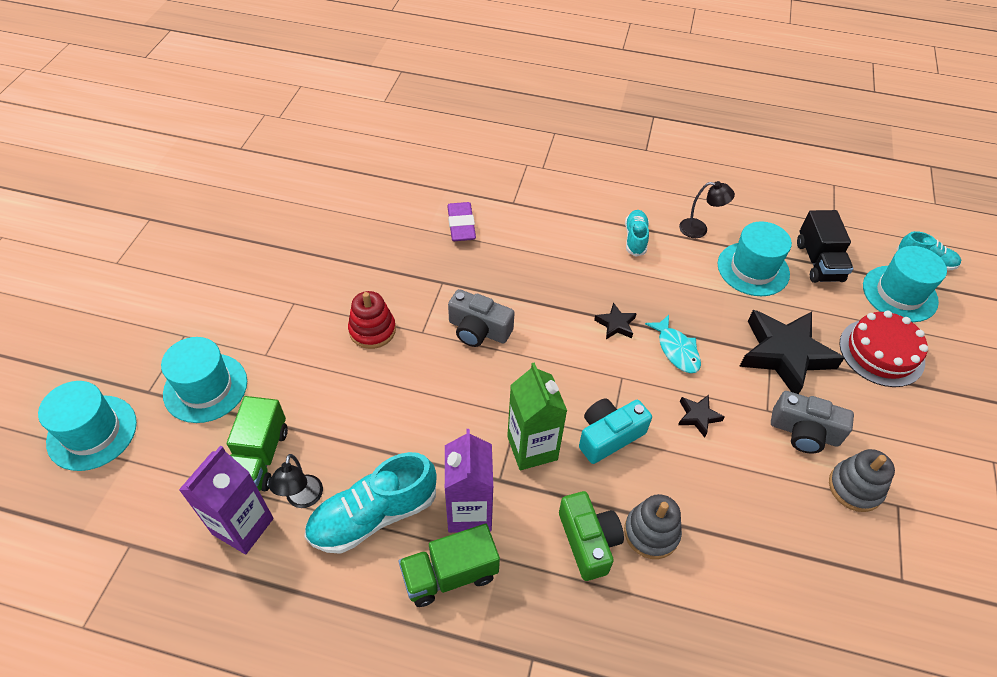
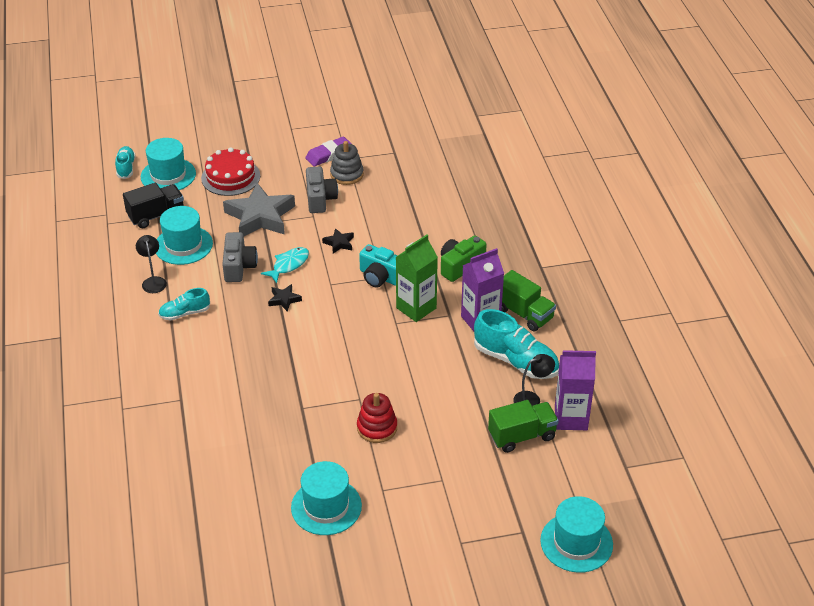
camera: 115 degrees left, 10 degrees down
(205, 387) = (494, 498): turquoise hat -> turquoise hat (326, 506)
(461, 225) = (229, 422): purple eraser -> purple eraser (328, 155)
(478, 330) = (336, 368): grey camera -> grey camera (239, 266)
(651, 532) = (435, 243): grey stacking toy -> none
(784, 354) = (260, 216): black star -> grey star

